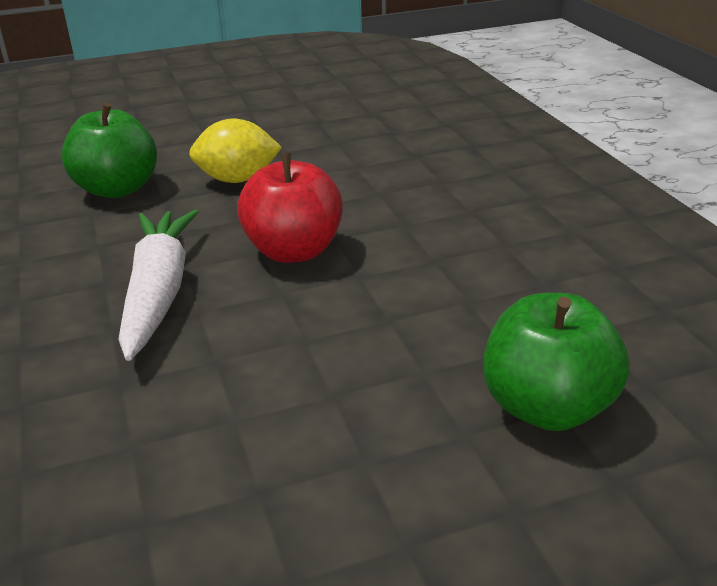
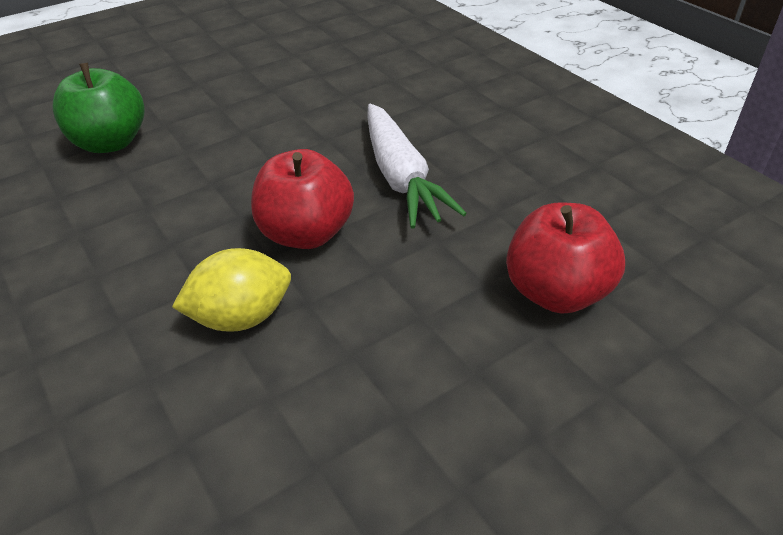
camera: 165 degrees right, 10 degrees up
(117, 189) = (556, 292): green apple -> red apple
(238, 179) = (422, 335): yellow lemon -> yellow lemon (241, 317)

